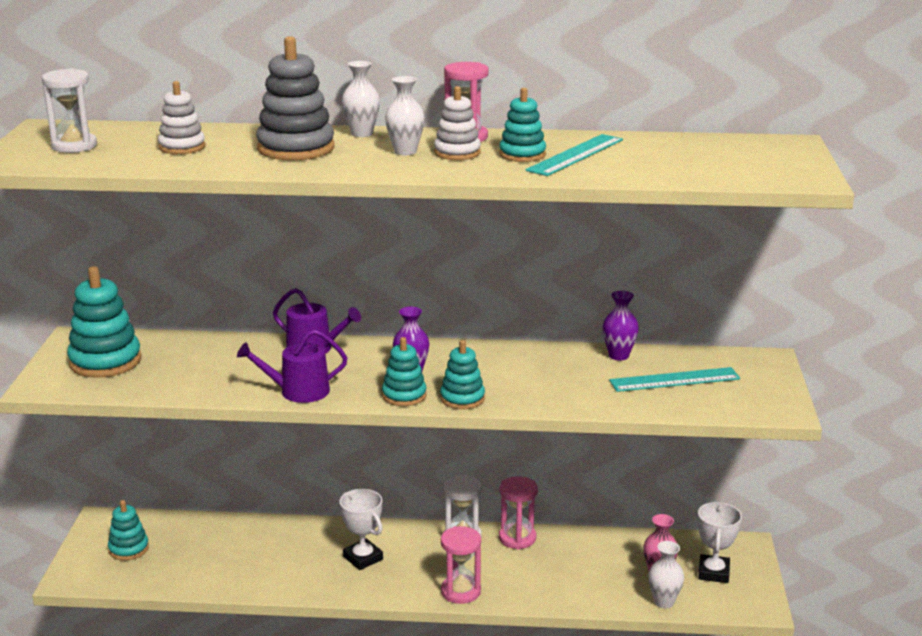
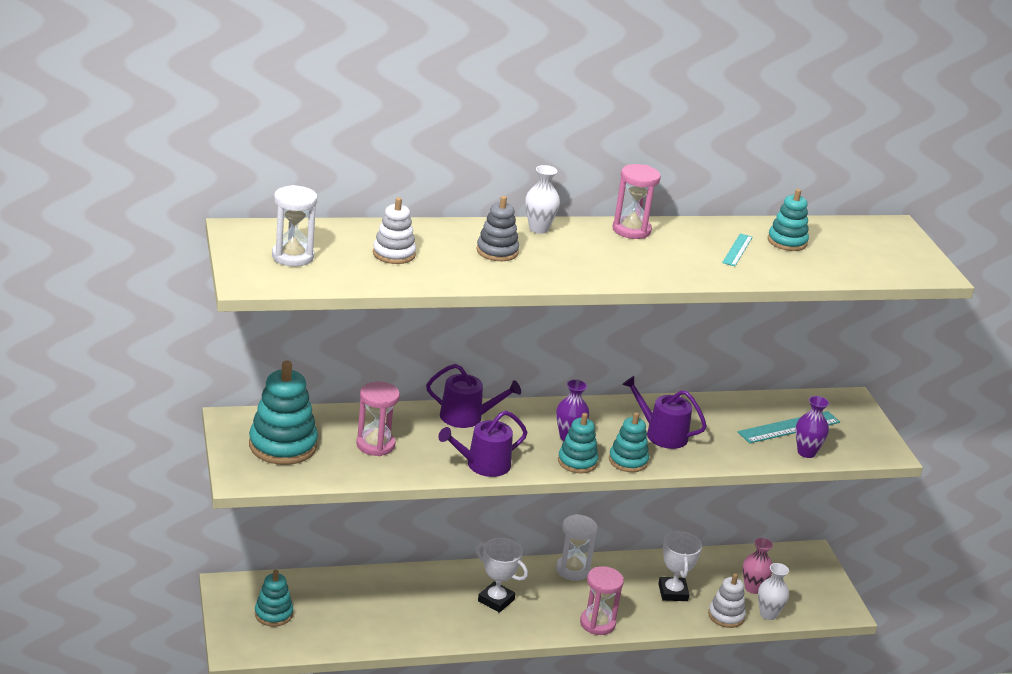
camera: 20 degrees left, 5 degrees up
(296, 148) = (497, 251): grey stacking toy -> grey stacking toy, size x0.60
(405, 151) = (594, 251): white vase -> none
(457, 153) = (639, 251): white stacking toy -> white stacking toy (726, 616)
(517, 538) = (620, 566): pink hourglass -> pink hourglass (375, 445)
(518, 377) = (661, 434): none -> purple watering can
(522, 154) = (694, 251): turquoise stacking toy -> turquoise stacking toy (787, 241)
(576, 155) = (737, 250): turquoise ruler -> turquoise ruler, size x0.59
(618, 356) = (731, 405): purple vase -> purple vase (806, 452)
(713, 572) = (796, 582): white trophy -> white trophy (673, 592)

